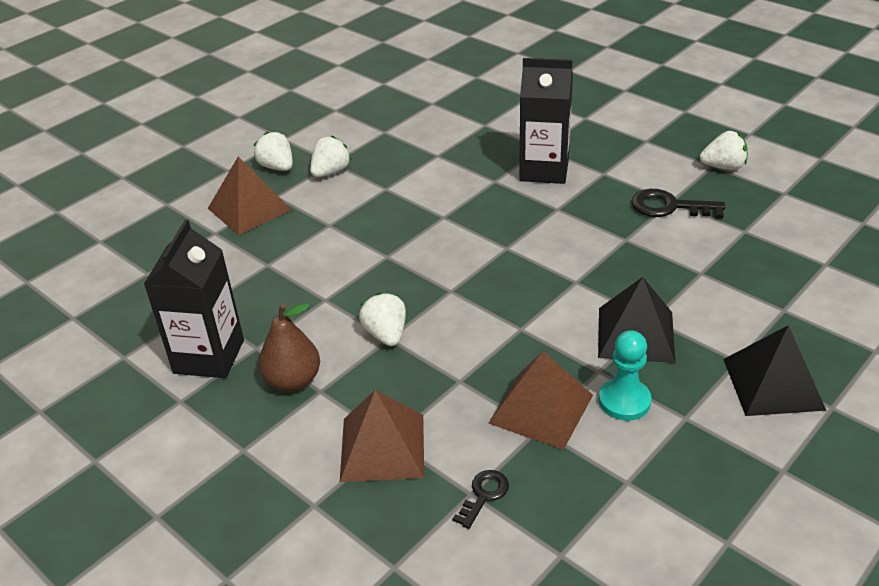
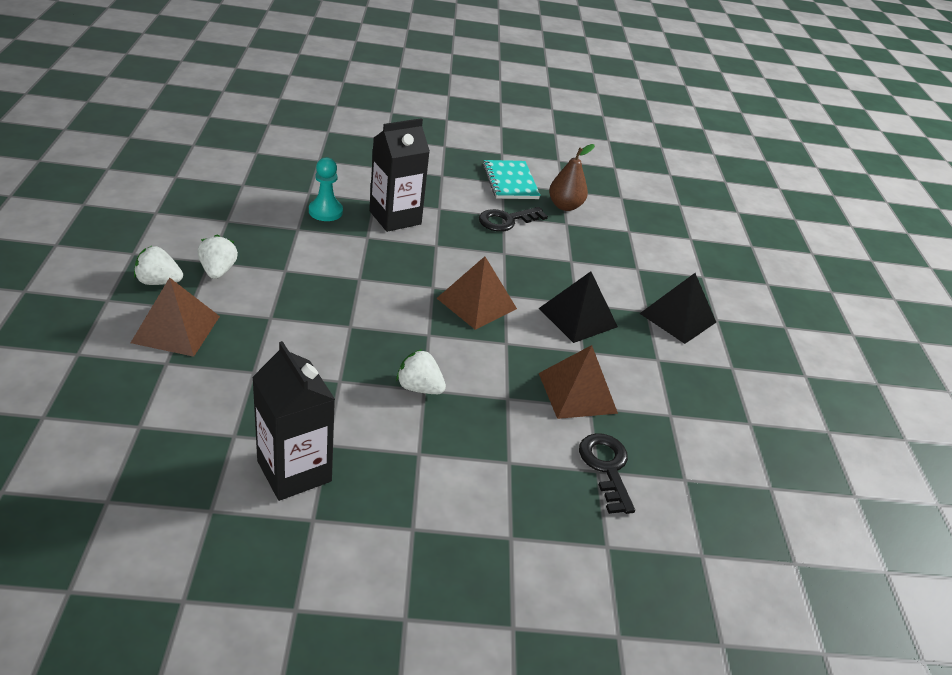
camera: 50 degrees left, 0 degrees up
(293, 381) = (389, 456): brown pear -> brown pear (564, 206)
(382, 447) = (510, 471): brown pyramid -> brown pyramid (476, 303)
(484, 495) = (606, 467): black key -> black key, size x1.67
(624, 401) = (617, 364): turquoise pawn -> turquoise pawn (325, 211)
(723, 167) = (510, 182): white strawberry -> turquoise notebook

